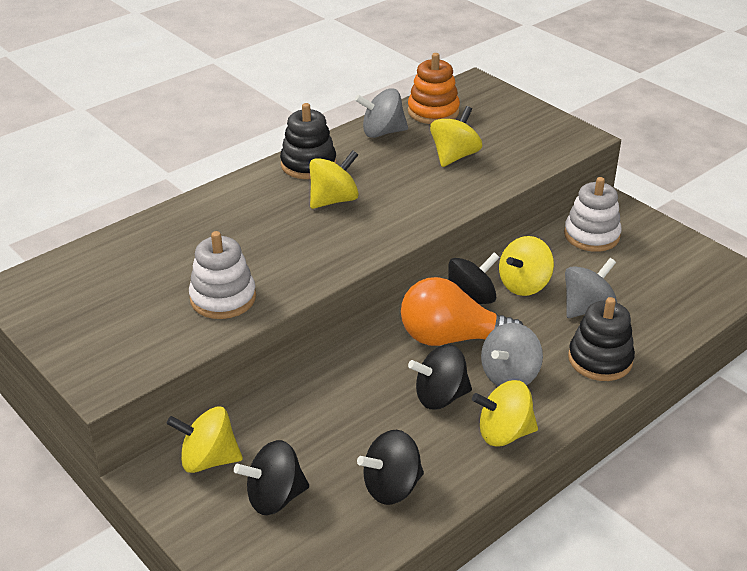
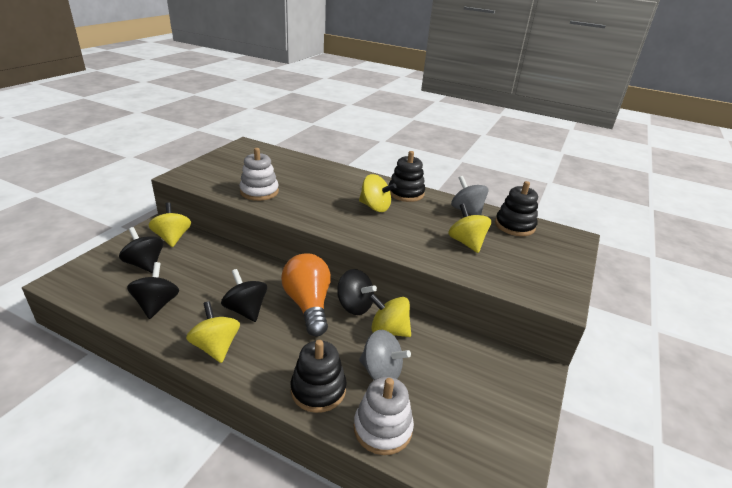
camera: 65 degrees right, 5 degrees down
(392, 487) = (157, 305): black spinning top -> black spinning top turned 45 degrees clockwise
(433, 111) = (514, 226): orange stacking toy -> black stacking toy
(454, 156) = (466, 243): yellow spinning top -> yellow spinning top turned 120 degrees counterclockwise
(509, 375) = (279, 339): grey spinning top -> none
(591, 235) = (482, 360): white stacking toy -> white stacking toy (382, 428)

